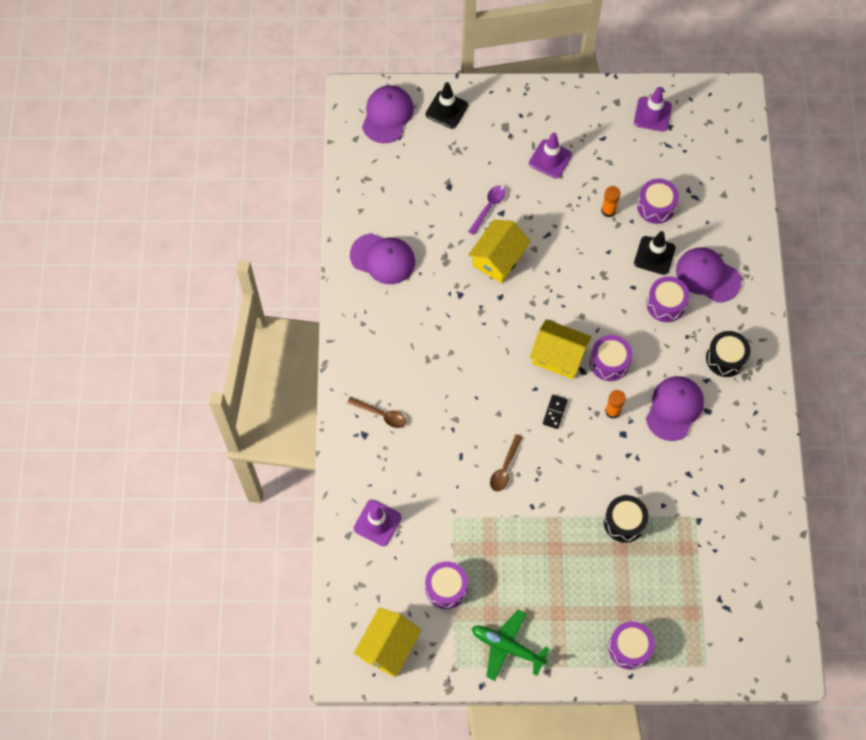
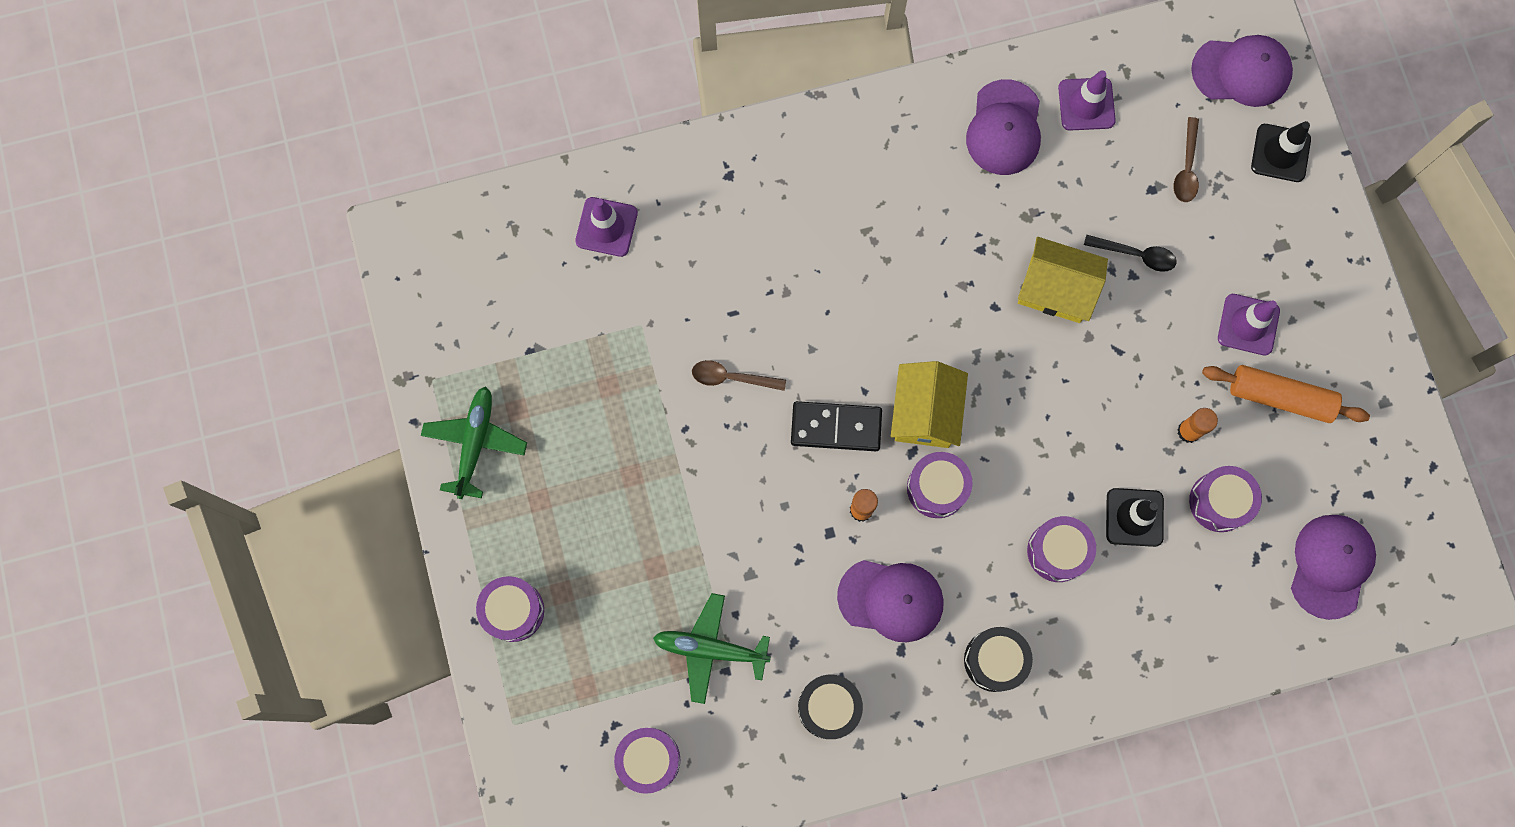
camera: 75 degrees right, 10 degrees up
(381, 415) = (764, 190): brown spoon -> brown spoon (1186, 168)
(388, 647) = (438, 287): yellow house -> none
(446, 588) = (537, 341): purple drum -> purple drum (649, 759)
(489, 207) = (1136, 255): purple spoon -> black spoon
(555, 412) = (836, 427): black domino -> black domino, size x1.80
(599, 155) = (1280, 397): none -> orange rolling pin
(624, 522) = (695, 563): black drum -> black drum (829, 707)
(652, 114) = (1381, 462): purple traffic cone -> purple traffic cone (1086, 104)
(682, 526) = (710, 649): none -> green plane
(707, 276) = (1125, 605): purple cap -> purple cap (1331, 566)

